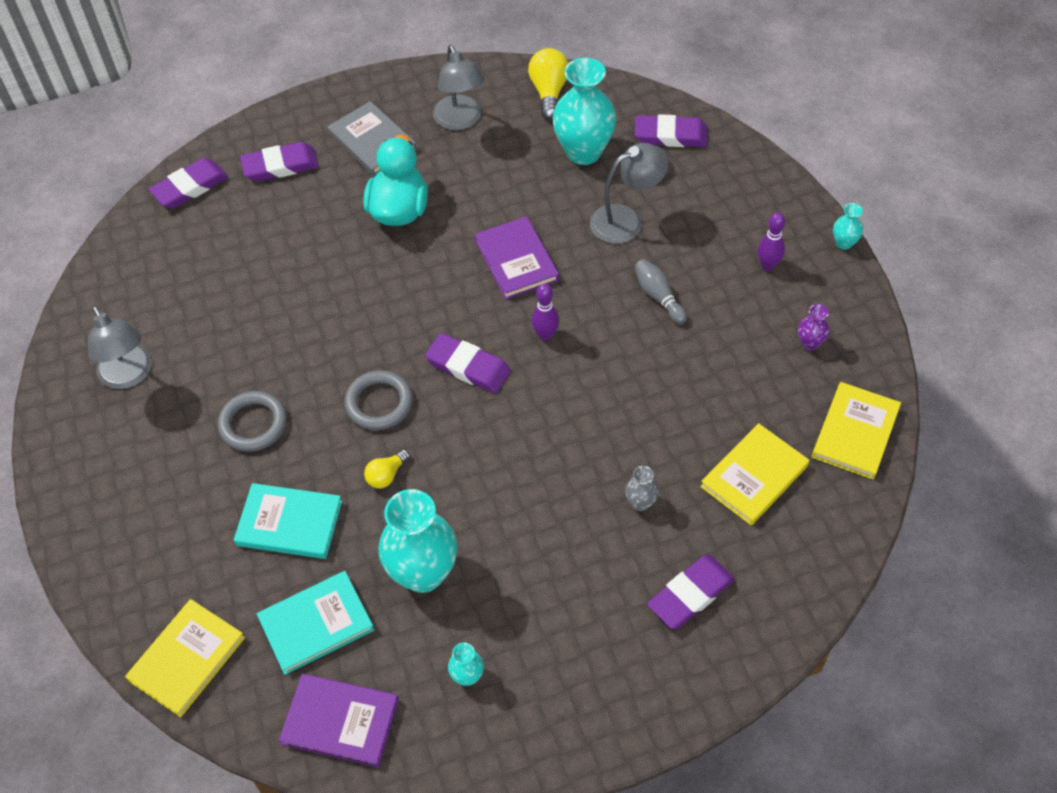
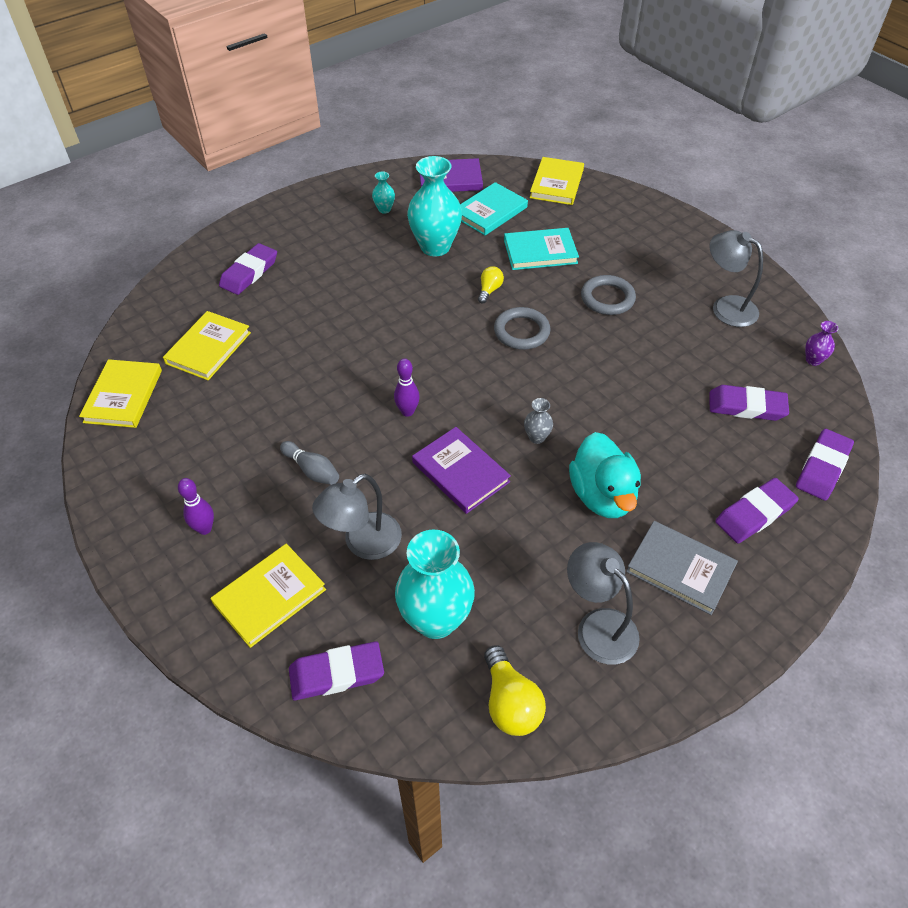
camera: 160 degrees right, 5 degrees down
(468, 366) = (463, 372): purple eraser -> purple eraser (746, 407)
(640, 503) = (295, 314): grey vase -> grey vase (536, 437)
(715, 198) = (269, 596): none -> yellow book
(810, 343) = (161, 460): purple vase -> purple vase (813, 360)
(844, 243) = (121, 575): turquoise vase -> none

